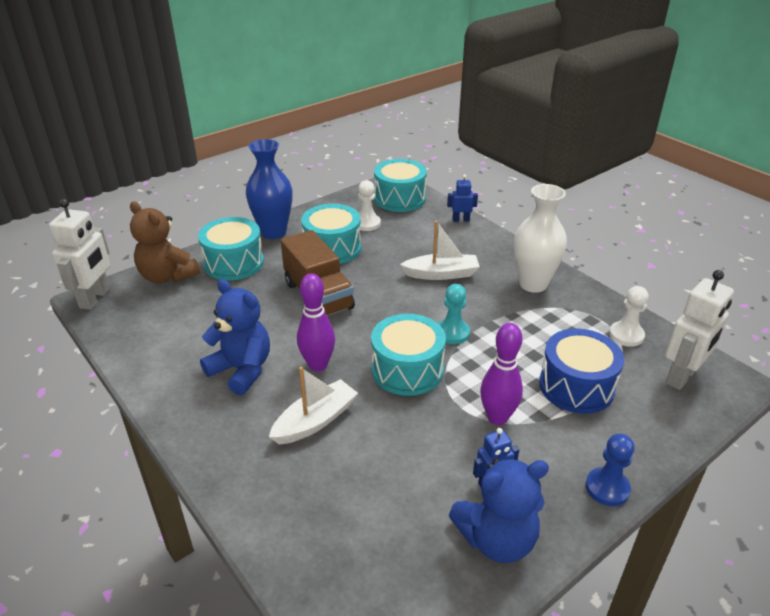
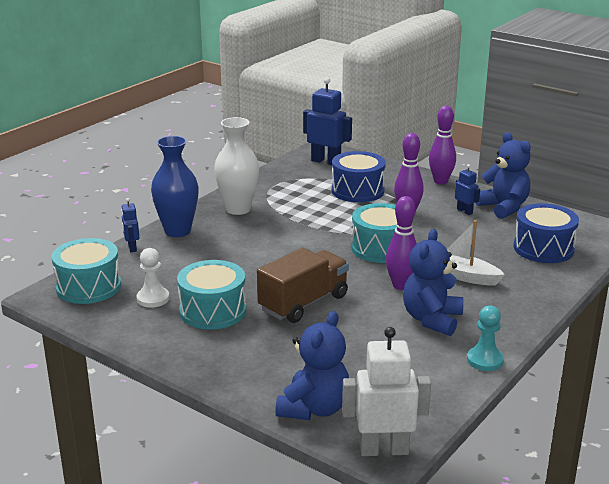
camera: 105 degrees left, 10 degrees down
(167, 276) = (314, 408): brown teddy bear -> blue teddy bear
(234, 263) = (267, 368): turquoise drum -> none
(273, 232) = (189, 356): blue vase -> blue vase (177, 231)
(347, 536) = (543, 248): none -> blue drum
(441, 274) = (239, 248): white boat -> none
(452, 333) = (324, 235): turquoise pawn -> turquoise pawn (485, 360)
(607, 488) = (440, 181): blue pawn -> purple bowling pin
(626, 335) = (290, 176): white pawn -> none
(682, 376) = (326, 161): white robot -> blue robot

